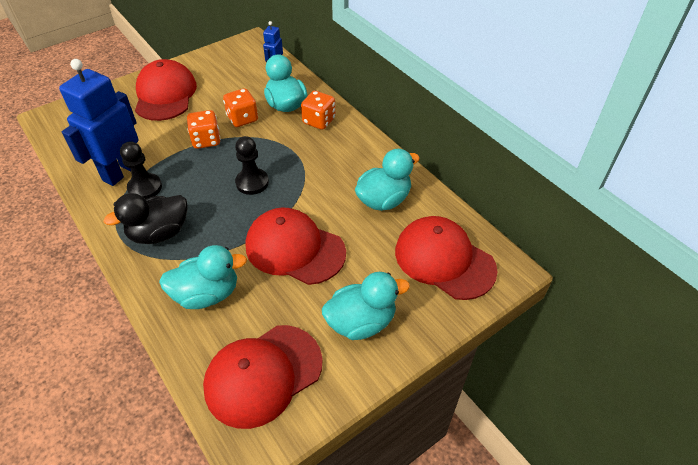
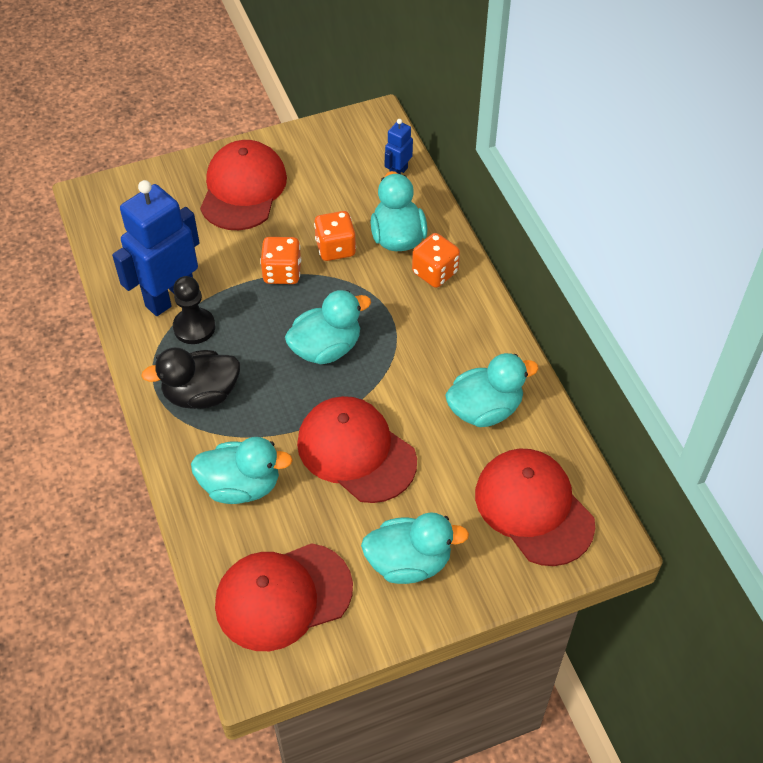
camera: 15 degrees right, 5 degrees up
(252, 182) = (326, 348): black pawn -> turquoise duck

